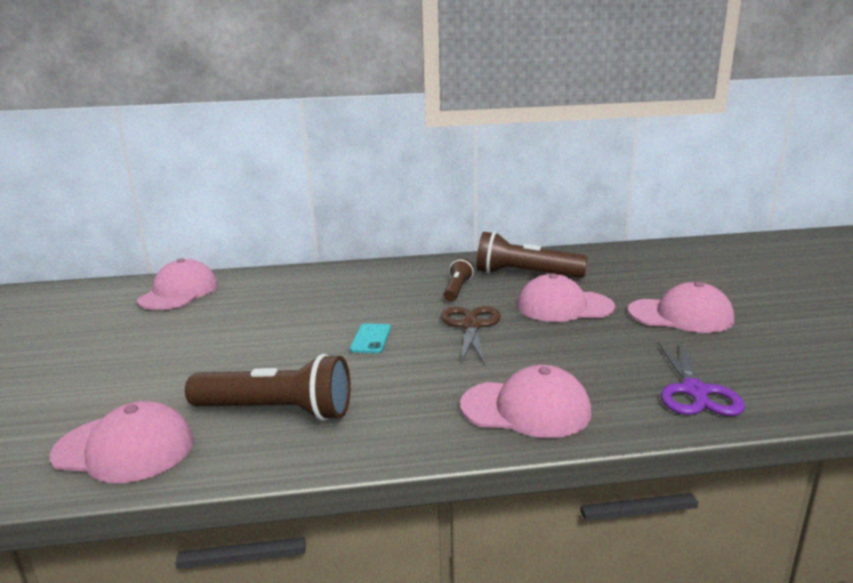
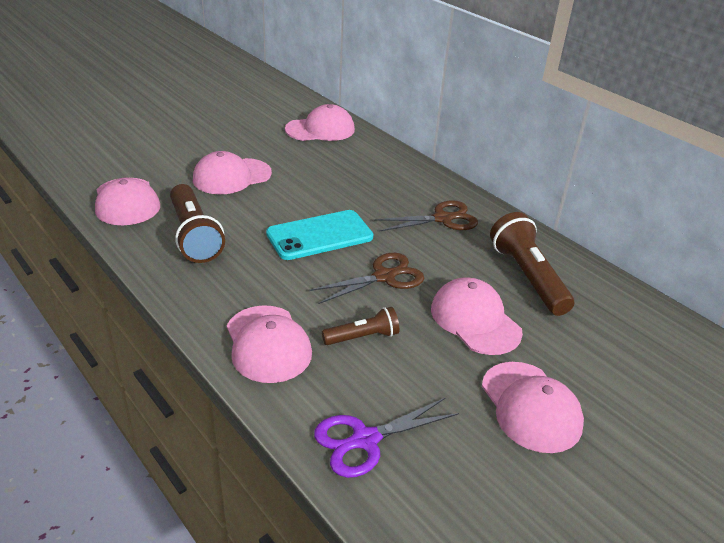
camera: 55 degrees right, 15 degrees up
(187, 360) = (231, 176): none -> pink cap
(371, 339) = (320, 235): turquoise phone -> turquoise phone, size x1.98
(412, 281) = (442, 219): none -> brown scissors
(457, 289) = (450, 247): brown flashlight -> brown flashlight (363, 337)

